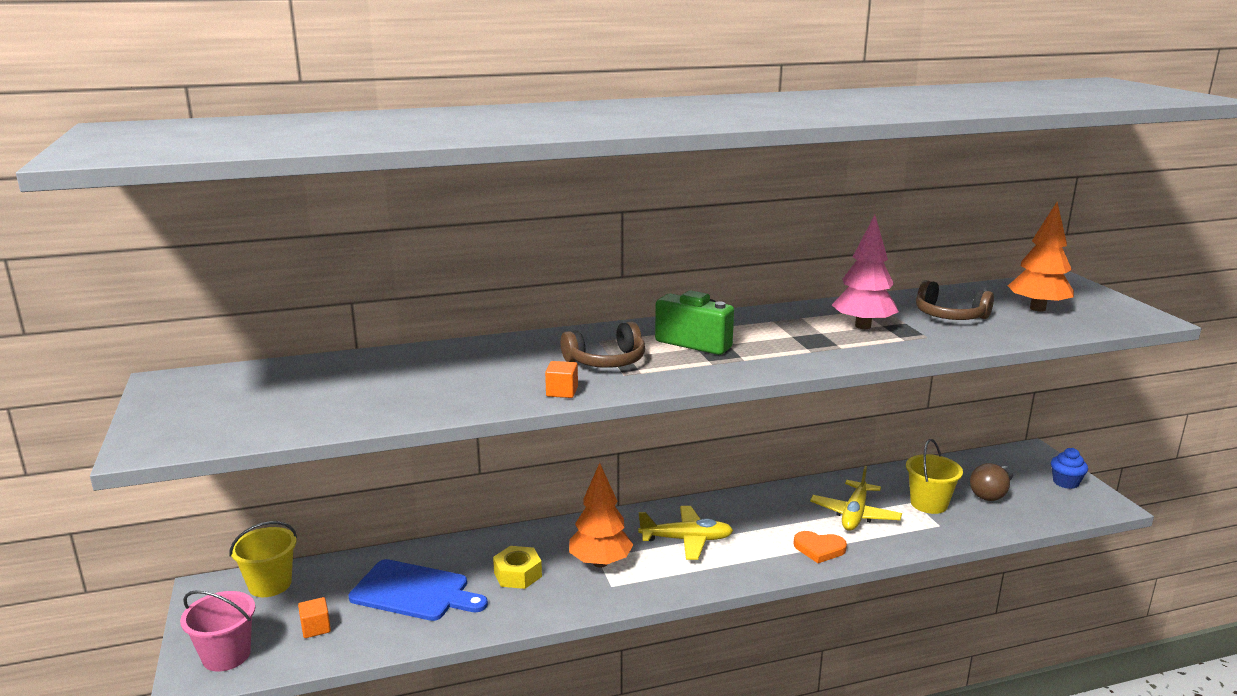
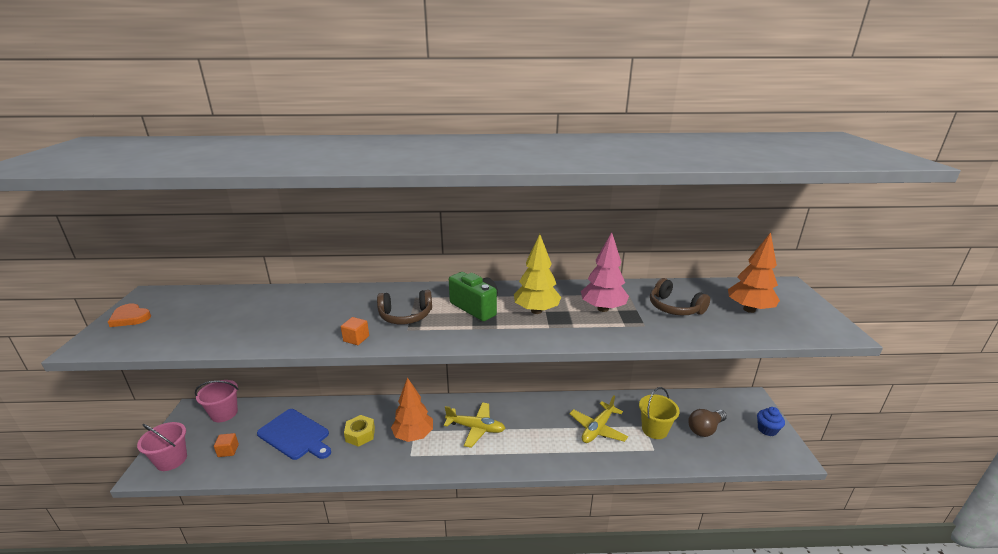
camera: 15 degrees right, 5 degrees up
(270, 584) = (224, 413): yellow bucket -> pink bucket
(780, 337) = (536, 311): none -> yellow tree
(819, 549) = (559, 453): orange heart -> orange heart (130, 317)

